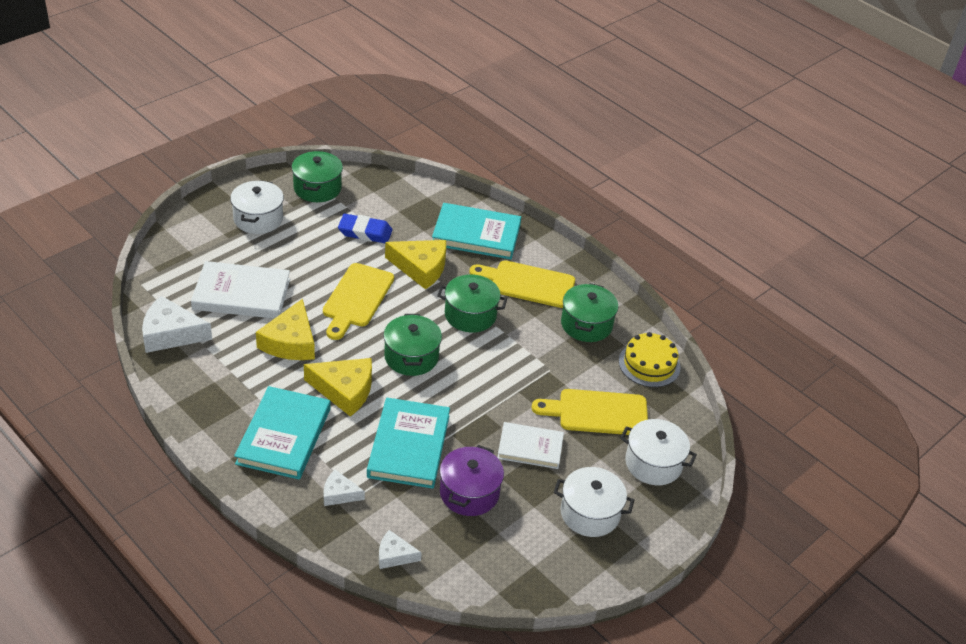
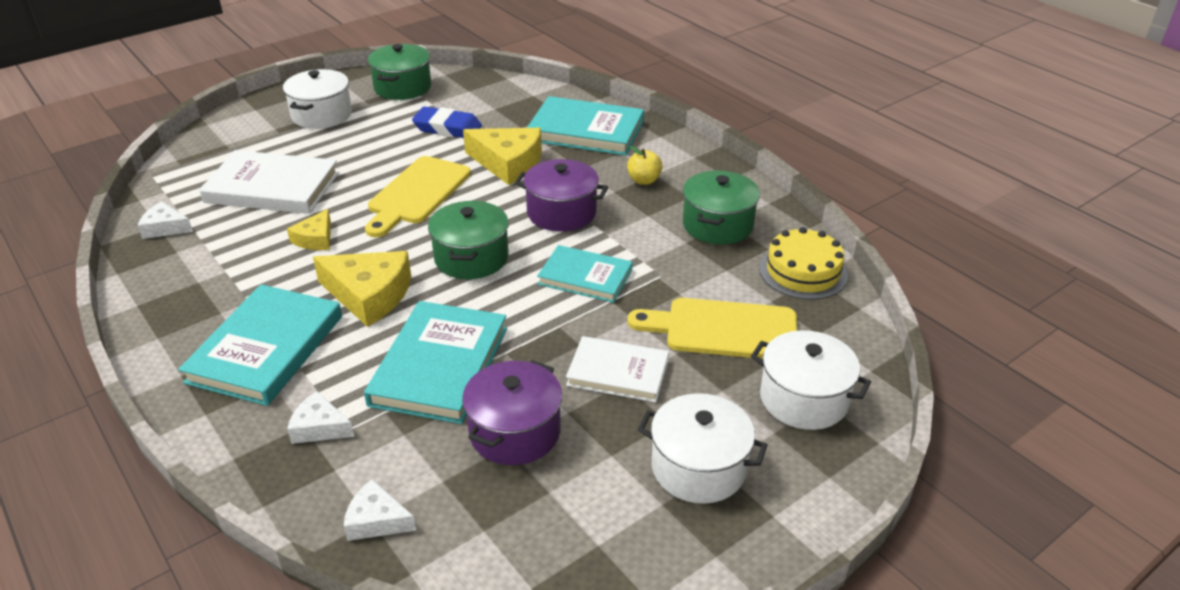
camera: 10 degrees right, 5 degrees down
(170, 334) = (165, 228): white cheese -> white cheese, size x0.56
(290, 342) = (315, 239): yellow cheese -> yellow cheese, size x0.56
(470, 315) = (561, 213): green pot -> purple pot
(496, 372) = (585, 277): none -> turquoise book
(528, 284) = (644, 180): yellow cutting board -> yellow apple

